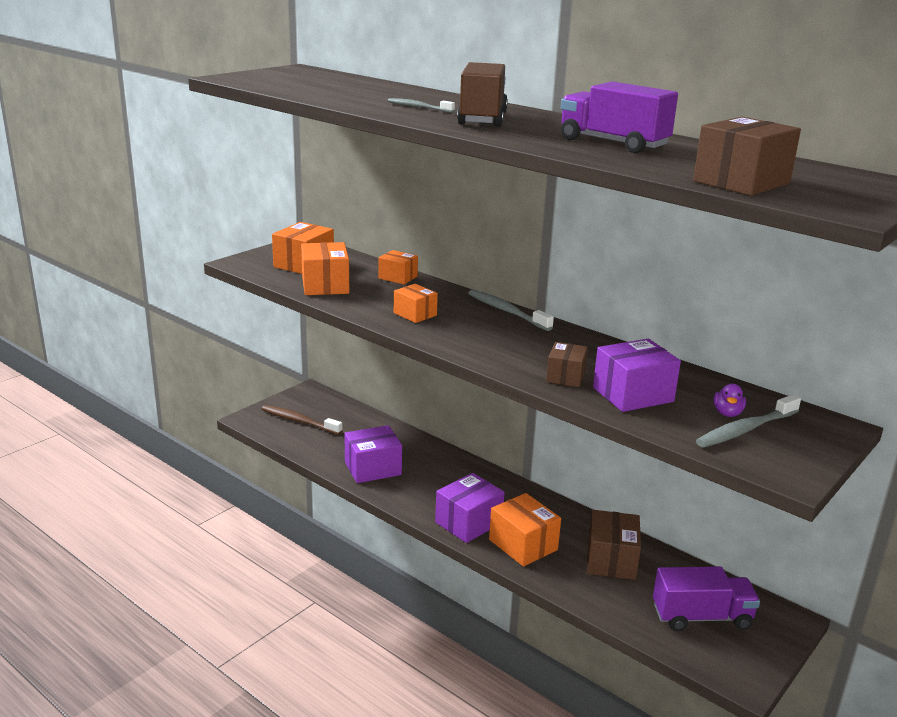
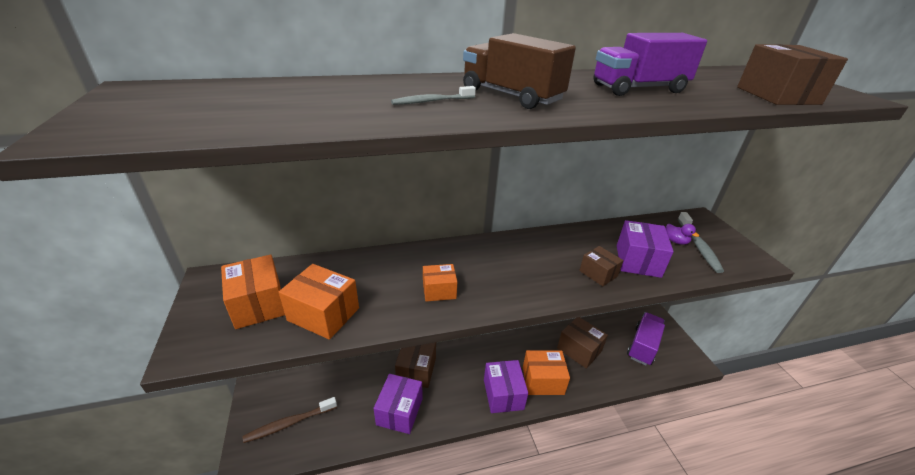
camera: 55 degrees left, 10 degrees up
(398, 277) = (358, 264): orange box -> none
(429, 458) = (416, 370): none -> brown box
(506, 311) = (475, 245): grey toothbrush -> none

